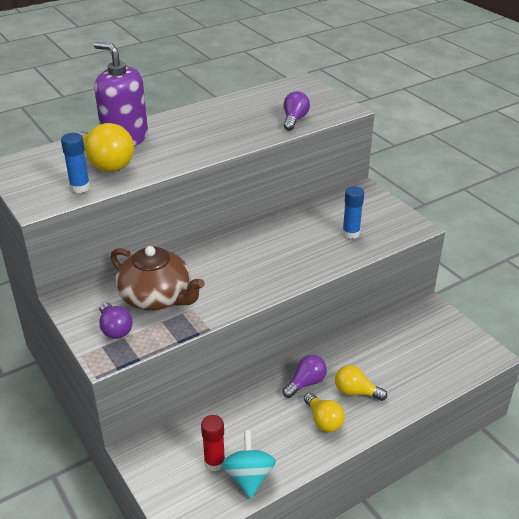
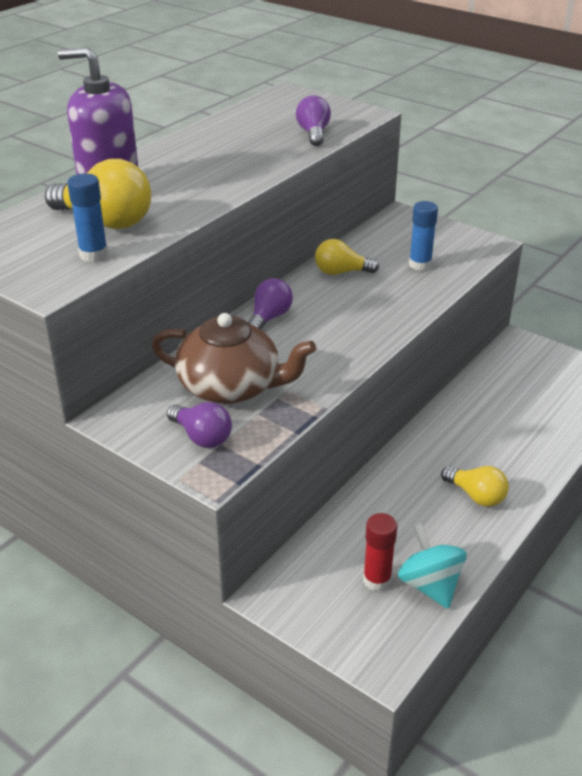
camera: 20 degrees left, 0 degrees up
(306, 383) = (429, 459): purple light bulb -> purple light bulb (269, 318)
(356, 392) = (493, 454): yellow light bulb -> yellow light bulb (341, 272)

